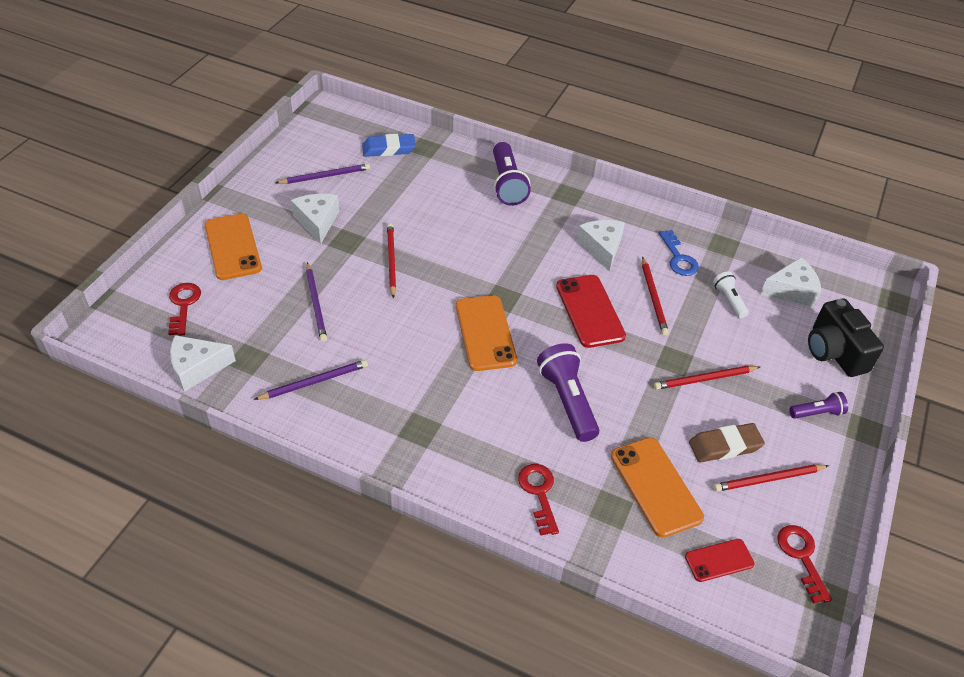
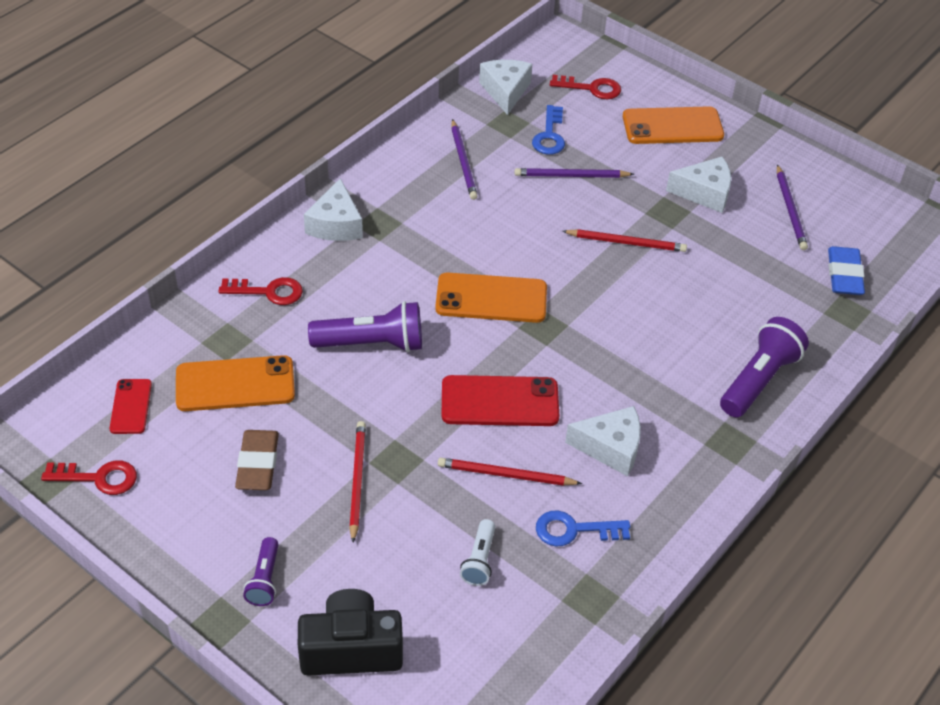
camera: 105 degrees right, 0 degrees up
(262, 325) = (549, 135): none -> blue key
(507, 184) = (759, 380): purple flashlight -> purple flashlight turned 120 degrees clockwise
(729, 300) = (479, 560): white flashlight -> white flashlight turned 105 degrees clockwise
(768, 479) = (199, 488): red pencil -> none
(791, 290) = (478, 648): white cheese -> white cheese (336, 224)

